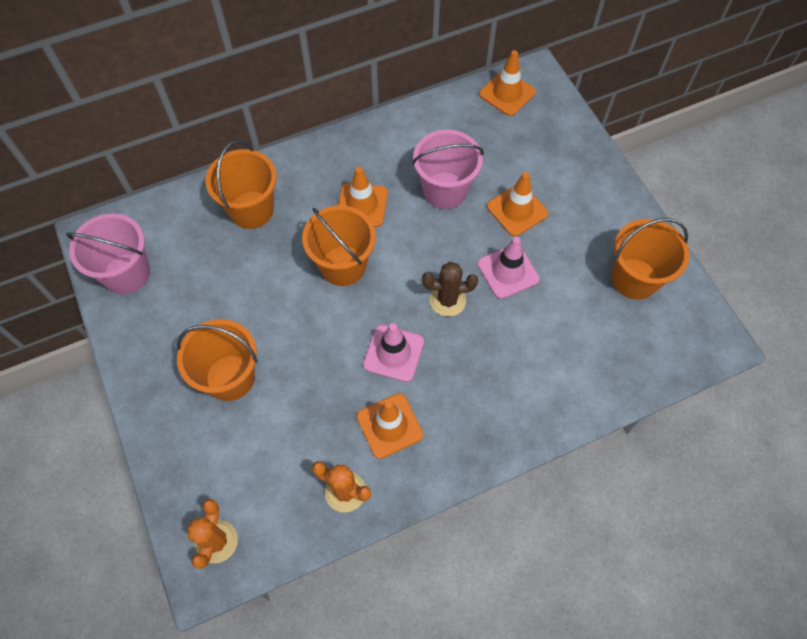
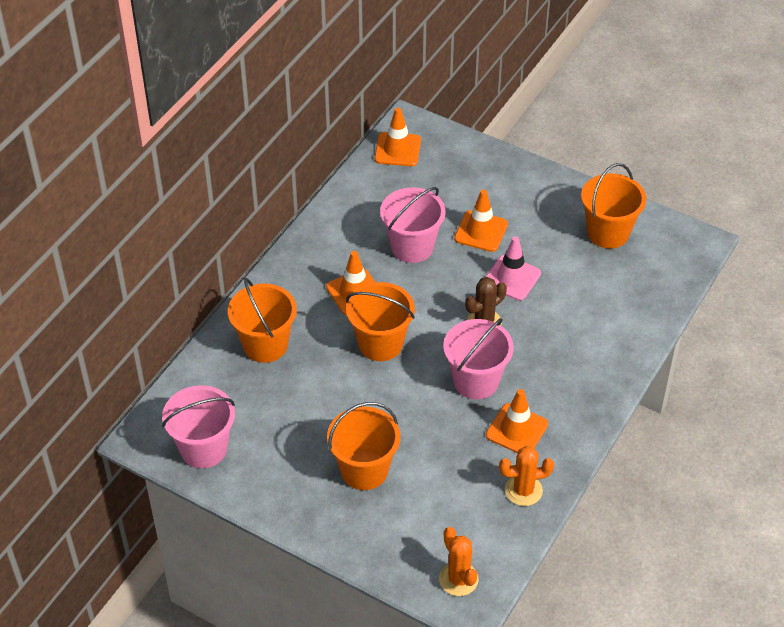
camera: 35 degrees left, 15 degrees down
(393, 353) = (476, 381): pink traffic cone -> pink bucket

